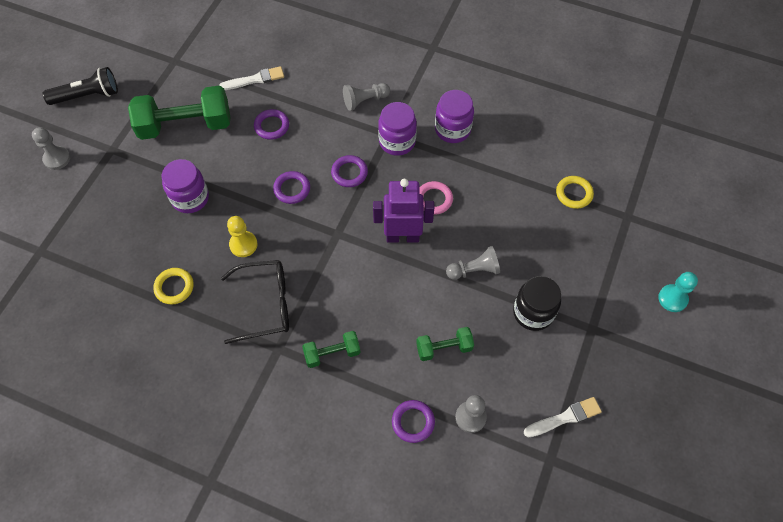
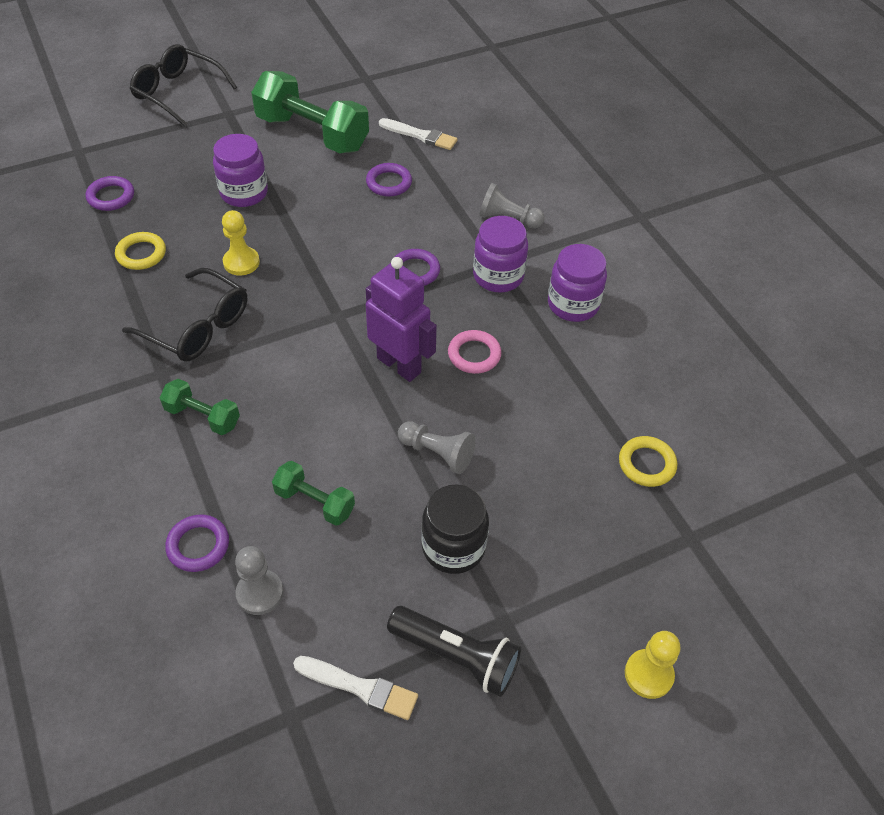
camera: 40 degrees right, 10 degrees down
(57, 158) = (177, 92): grey pawn -> black glasses
(87, 96) = (260, 61): black flashlight -> black flashlight (456, 656)
(292, 189) = (342, 247): purple ring -> purple ring (111, 197)
(672, 298) = (648, 674): turquoise pawn -> yellow pawn

